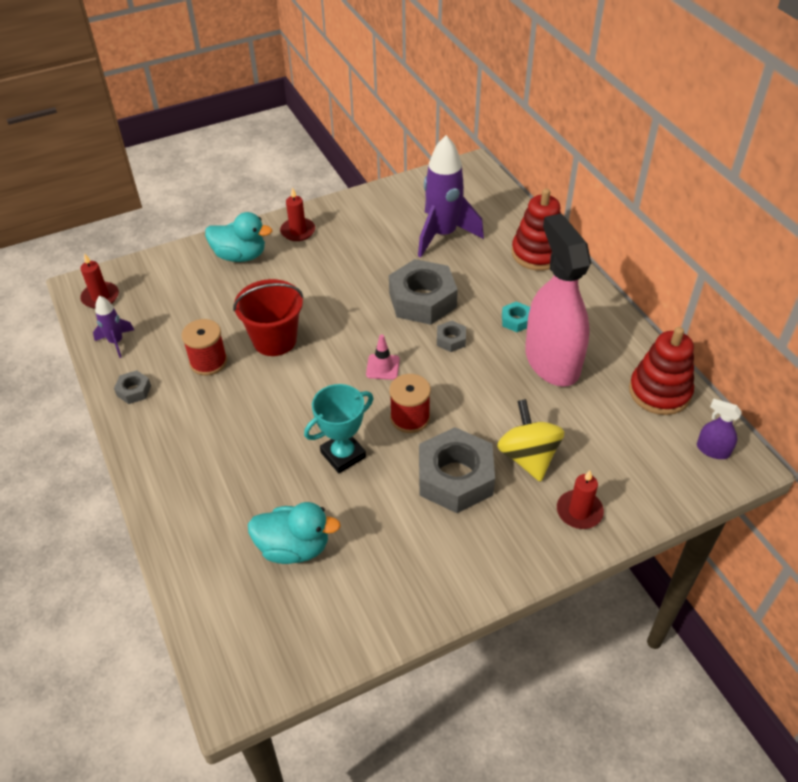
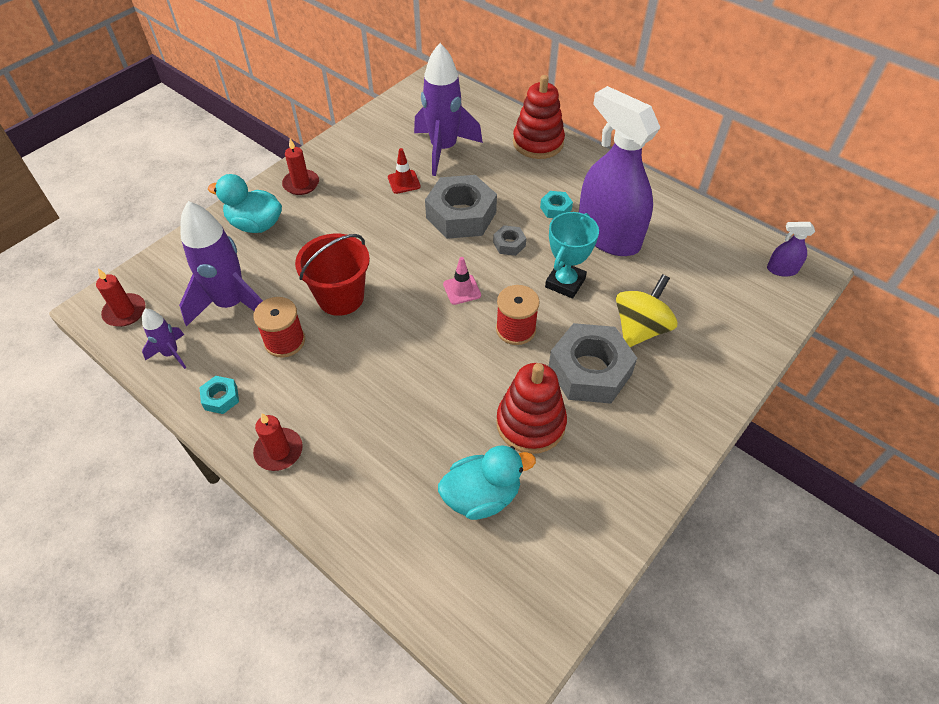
camera: 25 degrees left, 5 degrees up
(134, 391) = (221, 398): grey nut -> turquoise nut
(184, 317) = (231, 304): none -> purple rocket
(240, 256) = (255, 224): turquoise duck -> turquoise duck turned 150 degrees counterclockwise
(343, 455) = (475, 387): turquoise trophy -> turquoise trophy (565, 283)
(388, 255) = (404, 182): none -> red traffic cone
(528, 457) = (640, 328): yellow spinning top -> yellow spinning top turned 75 degrees clockwise
(552, 361) = (608, 235): pink spray bottle -> purple spray bottle
(579, 511) = (711, 362): red candle -> red candle (279, 451)
(659, 392) = (711, 234): red stacking toy -> red stacking toy (530, 423)

